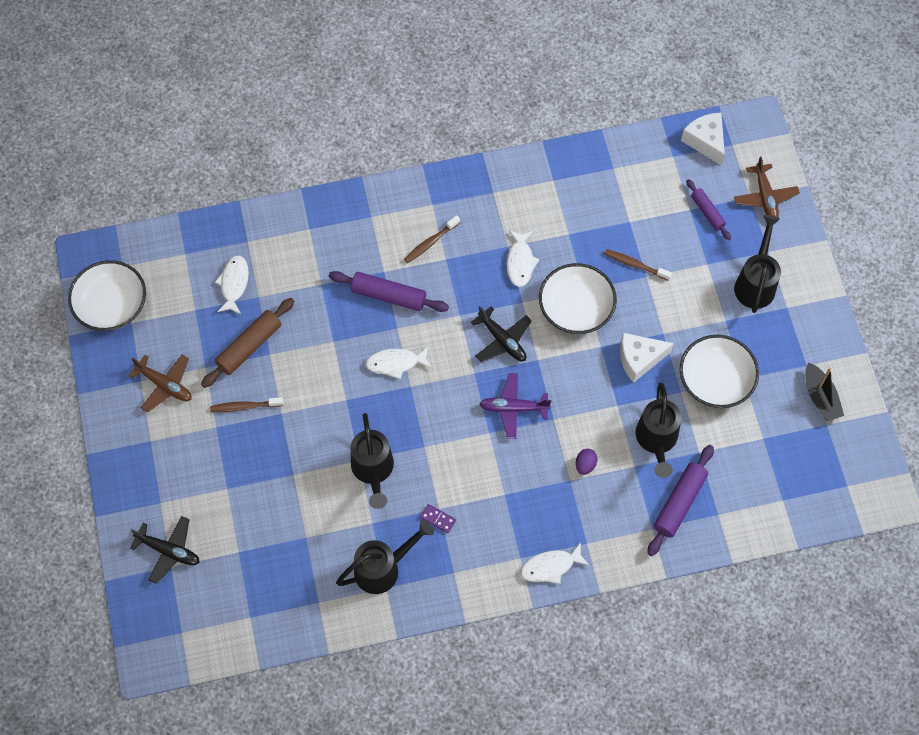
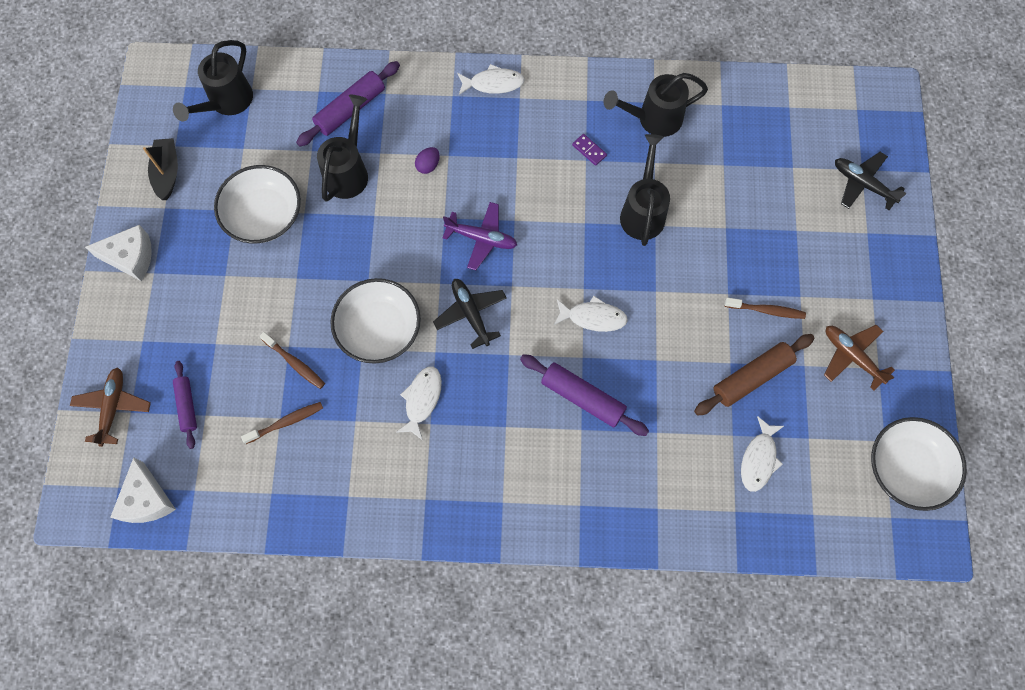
camera: 165 degrees left, 5 degrees up
(430, 242) = (518, 452): brown toothbrush -> brown toothbrush (286, 422)
(639, 359) = (333, 256): white cheese -> white cheese (131, 257)
(755, 283) = (173, 308): black watering can -> black watering can (227, 102)

